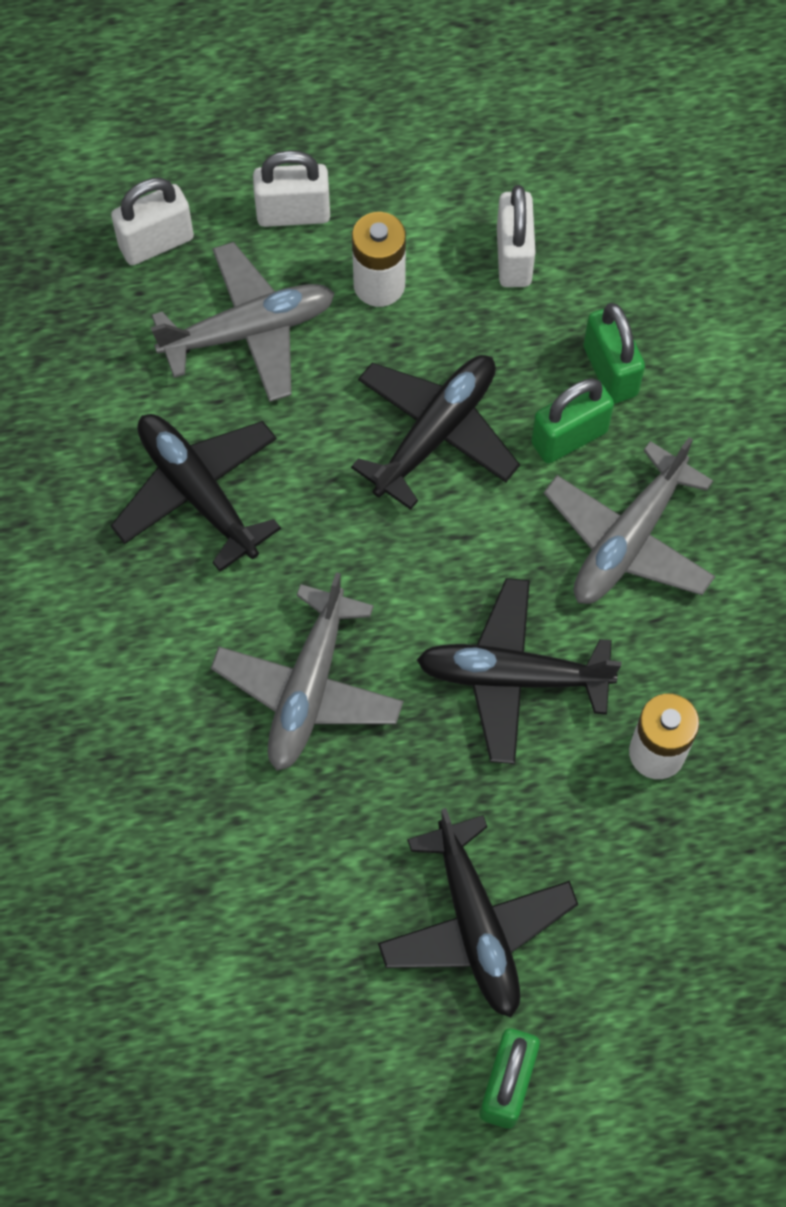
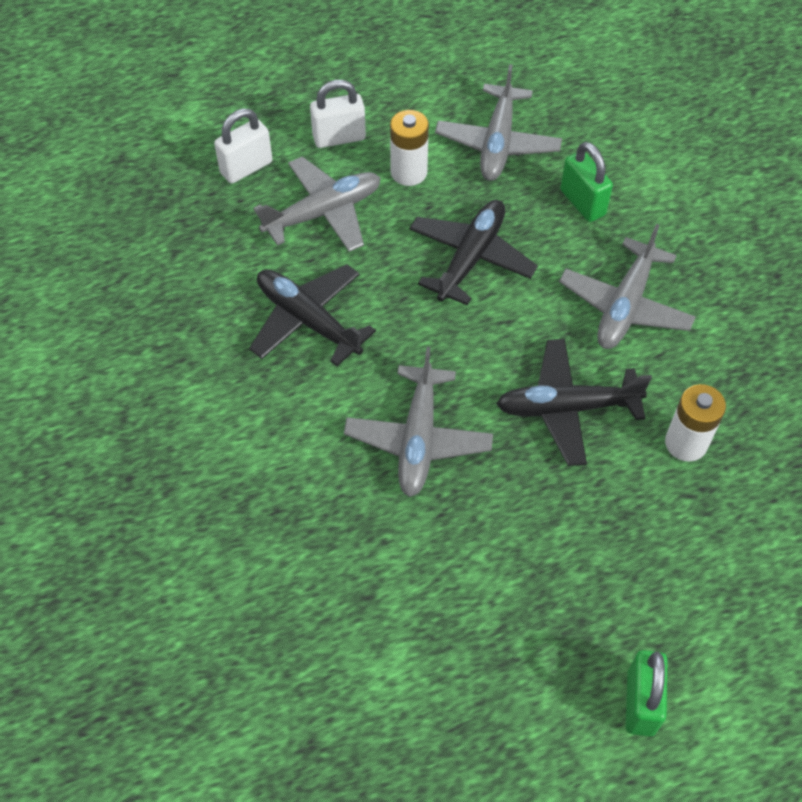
camera: 10 degrees left, 10 degrees down
(476, 925) = (585, 587): black plane -> none
(513, 257) = (497, 143): white padlock -> grey plane
(569, 437) = (565, 247): green padlock -> none

